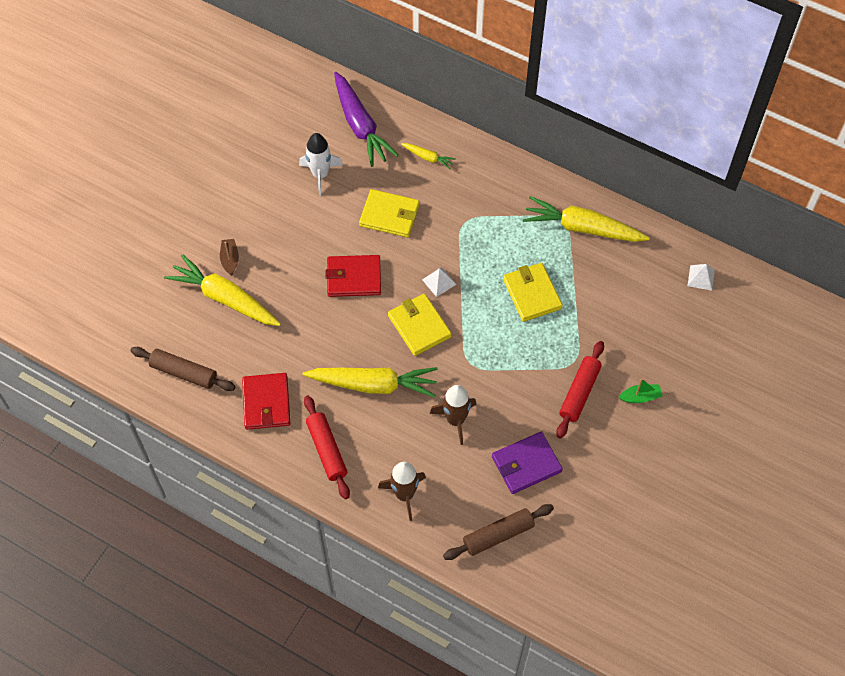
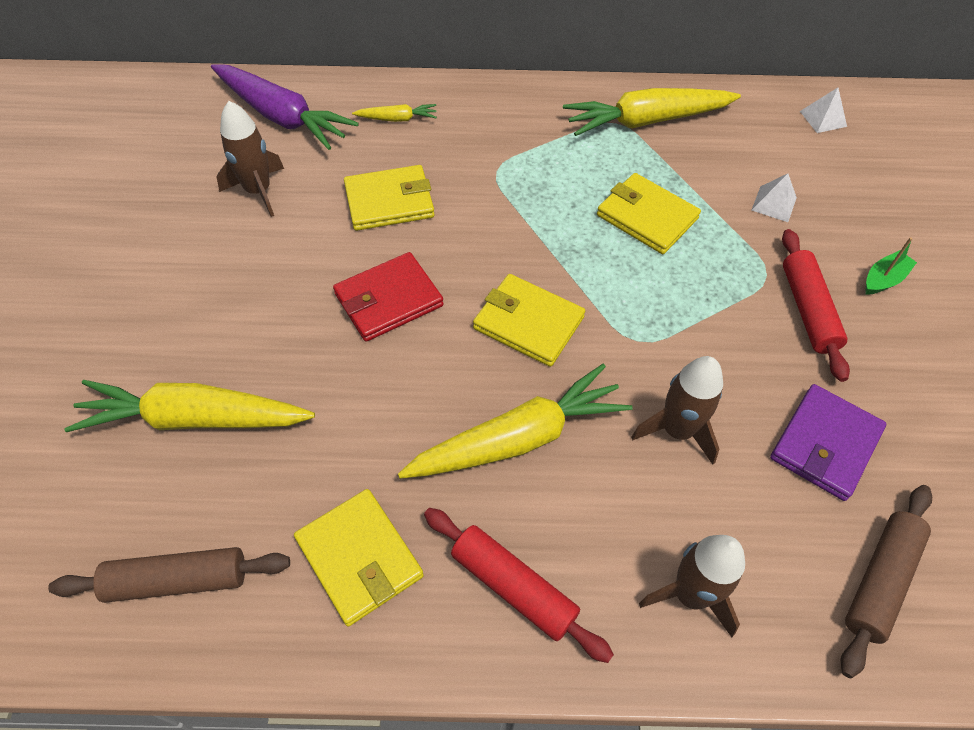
camera: 30 degrees left, 5 degrees down
(230, 259) = (174, 357): brown boat -> none
(266, 403) = (359, 558): red wallet -> yellow wallet
(320, 175) = (258, 191): white rocket -> brown rocket
(439, 282) = (514, 254): white pyramid -> white pyramid (774, 204)

